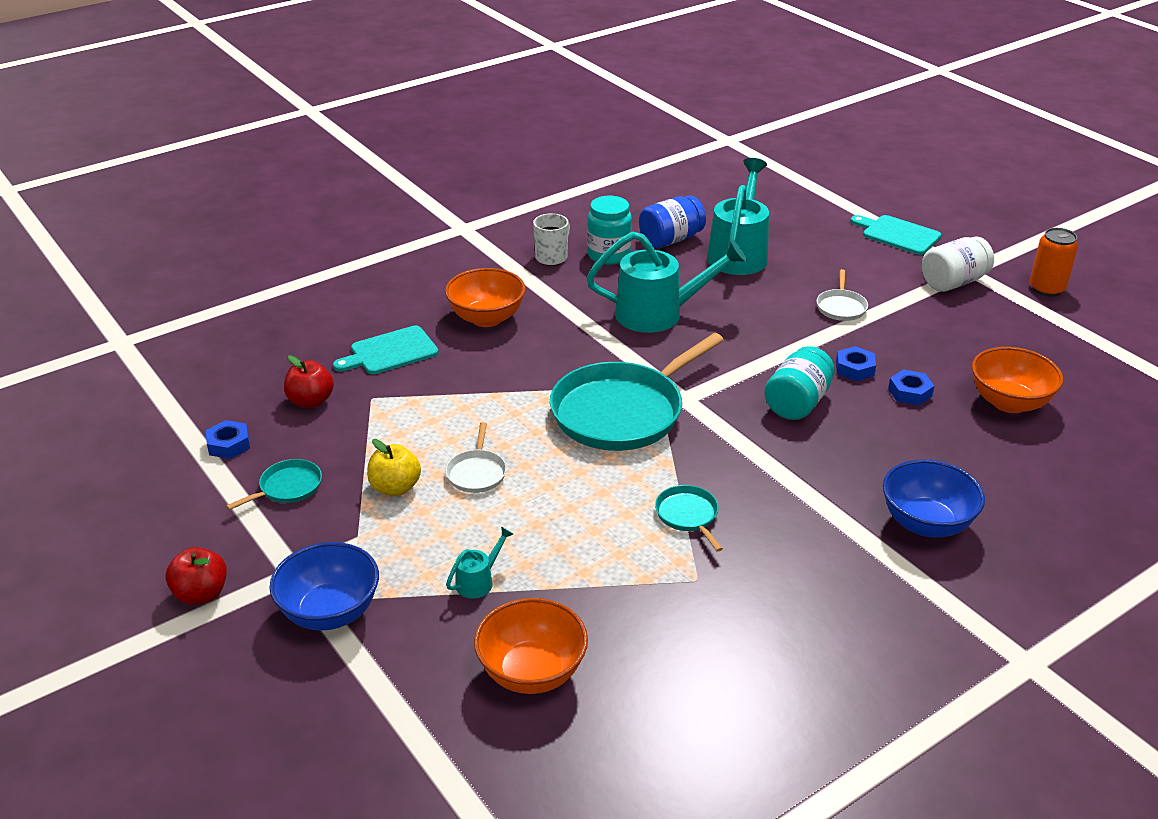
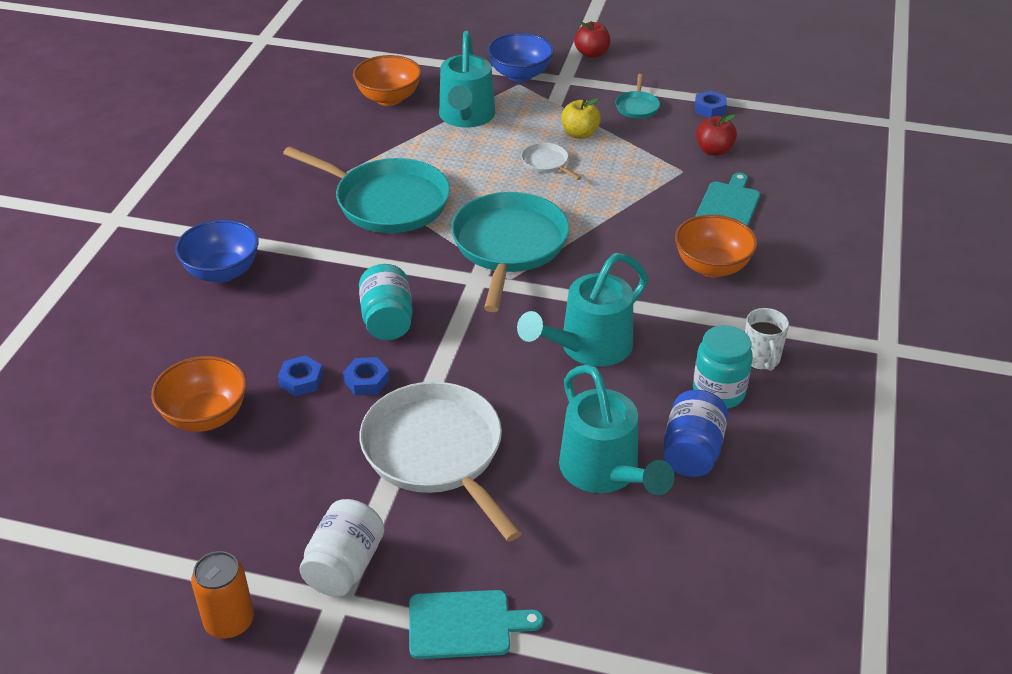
camera: 140 degrees right, 5 degrees up
(478, 581) = (466, 117): turquoise watering can -> turquoise watering can, size x2.30
(688, 515) = (387, 202): turquoise pan -> turquoise pan, size x2.29
(841, 307) = (436, 452): white pan -> white pan, size x2.29

